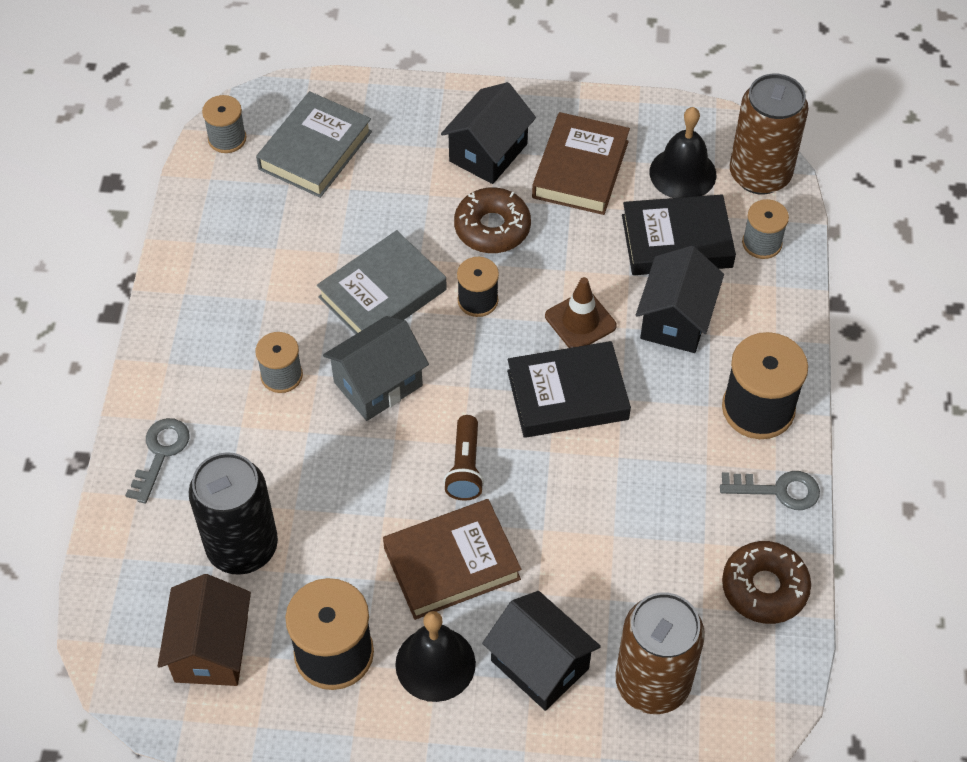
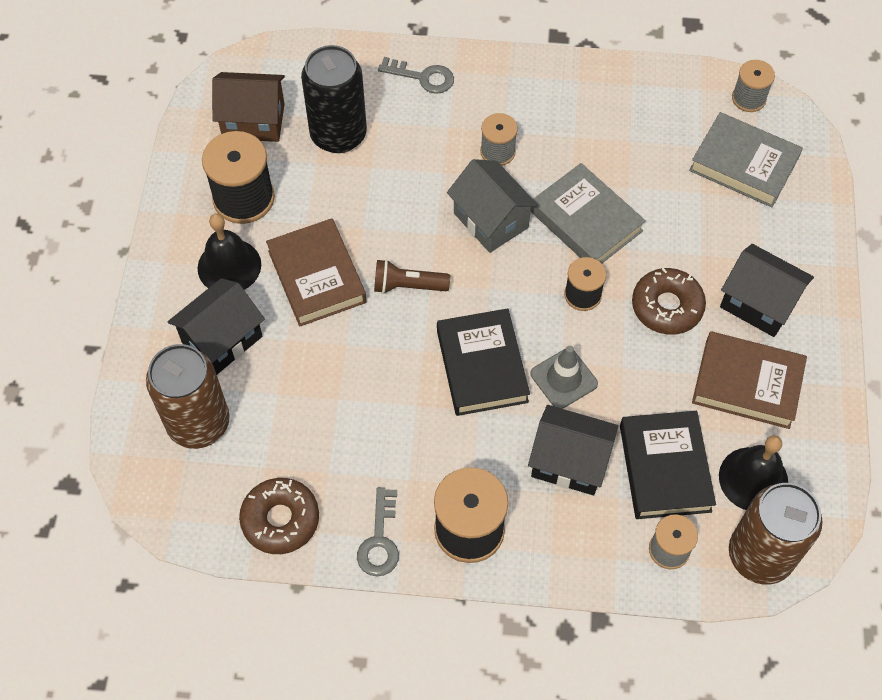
camera: 90 degrees right, 5 degrees up
(580, 321) = (564, 379): brown traffic cone -> grey traffic cone

